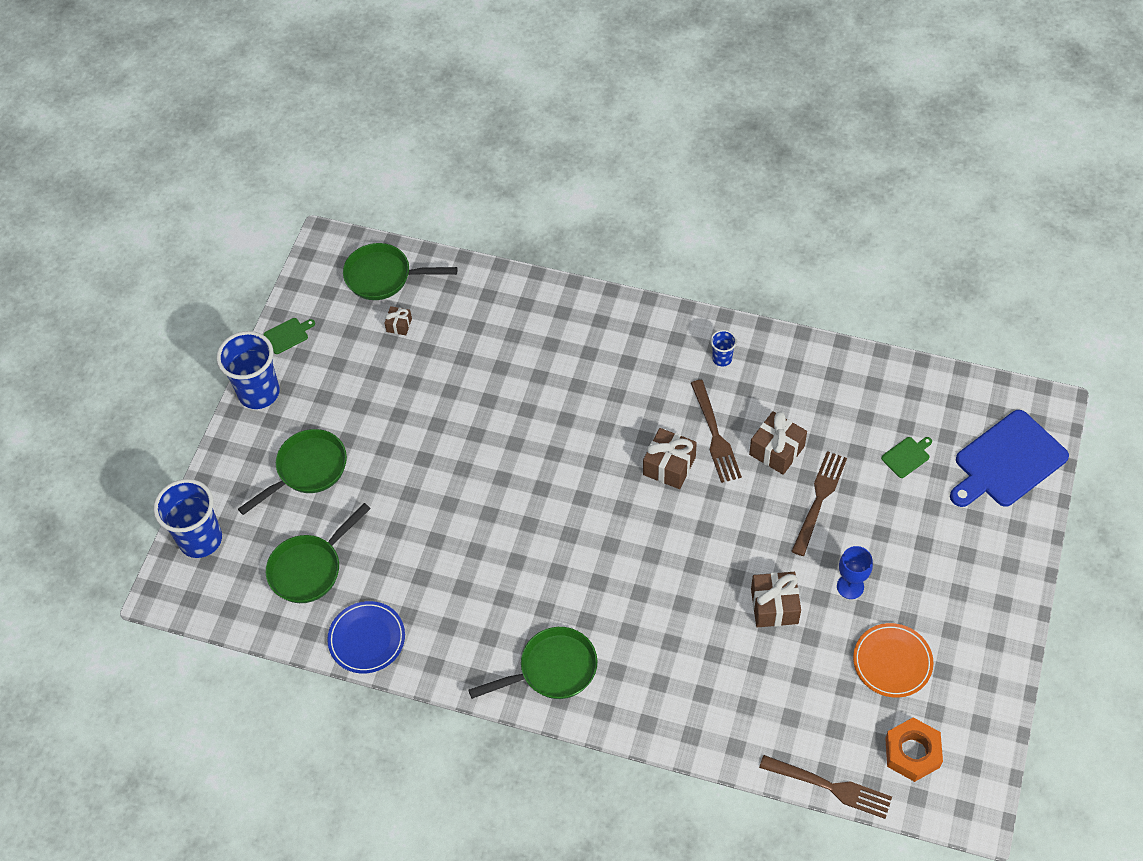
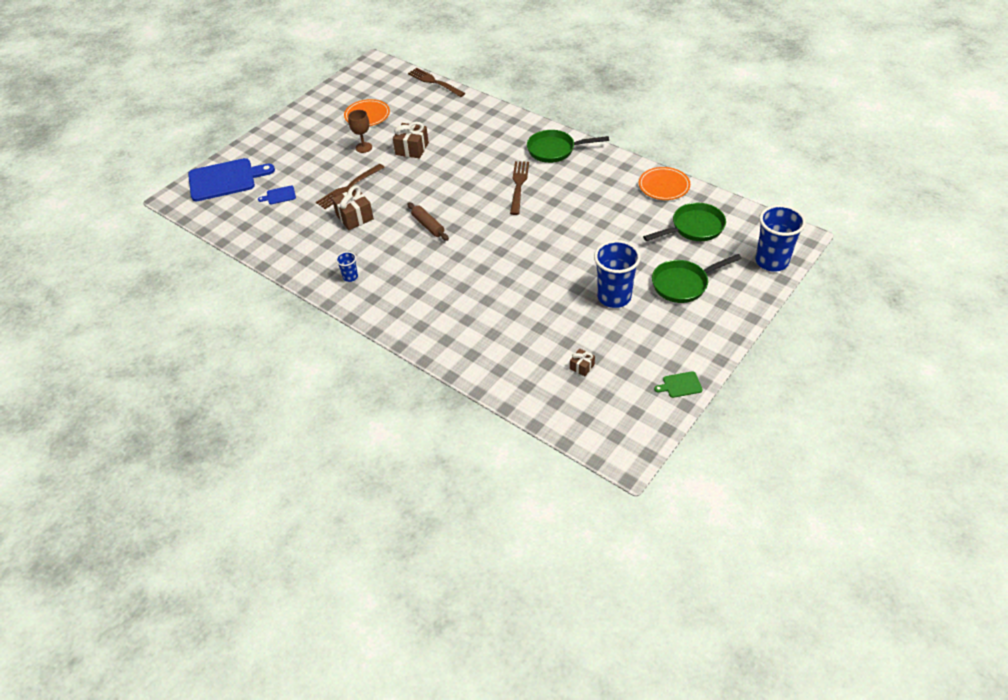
camera: 160 degrees left, 10 degrees down
(259, 393) = (713, 346): blue cup -> blue cup (614, 297)
(367, 639) = (664, 186): blue plate -> orange plate
(384, 277) = (582, 411): green pan -> none
(669, 466) = (428, 225): brown gift -> brown rolling pin
(715, 435) = (387, 235): brown fork -> brown fork (518, 185)
(850, 586) = (364, 147): blue goblet -> brown goblet
(907, 456) = (279, 195): green cutting board -> blue cutting board
(912, 752) = (385, 85): orange nut -> none

